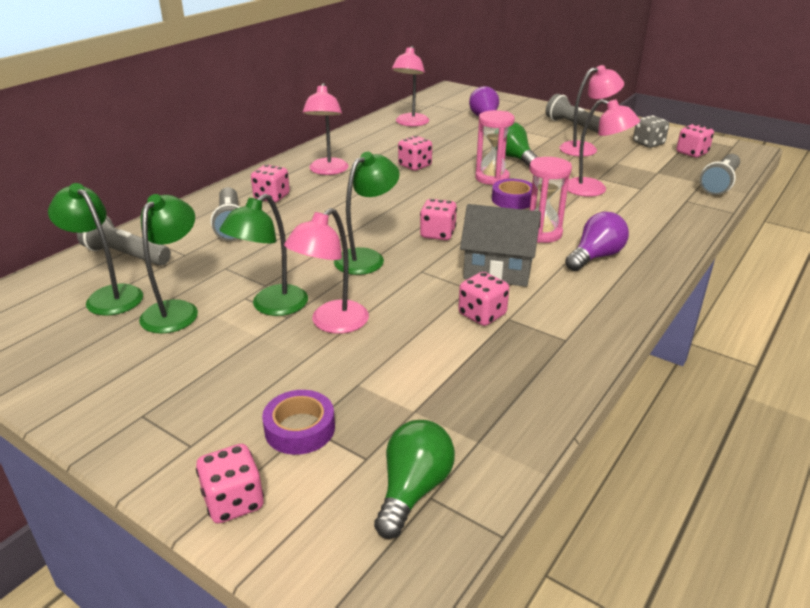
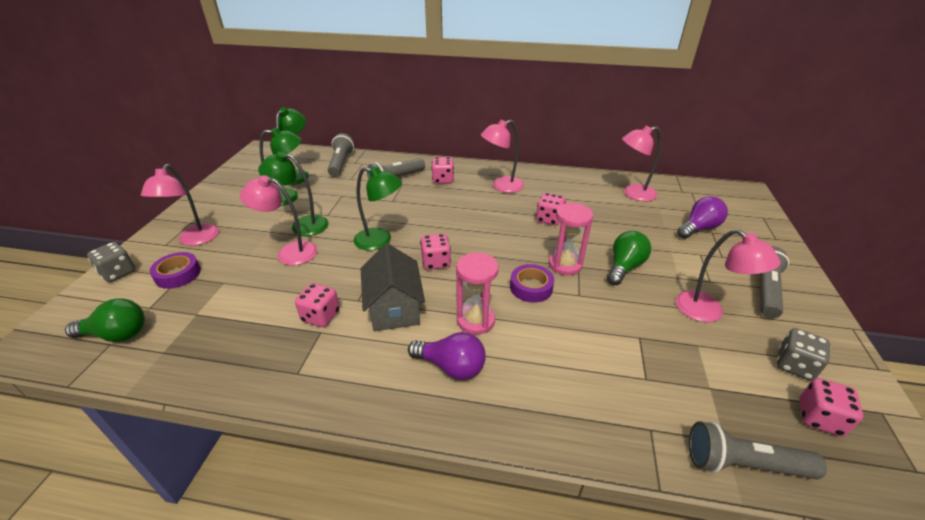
camera: 65 degrees right, 5 degrees up
(234, 501) = (118, 273): pink dice -> grey dice
(594, 190) = (603, 339): pink lamp -> pink lamp (195, 240)

